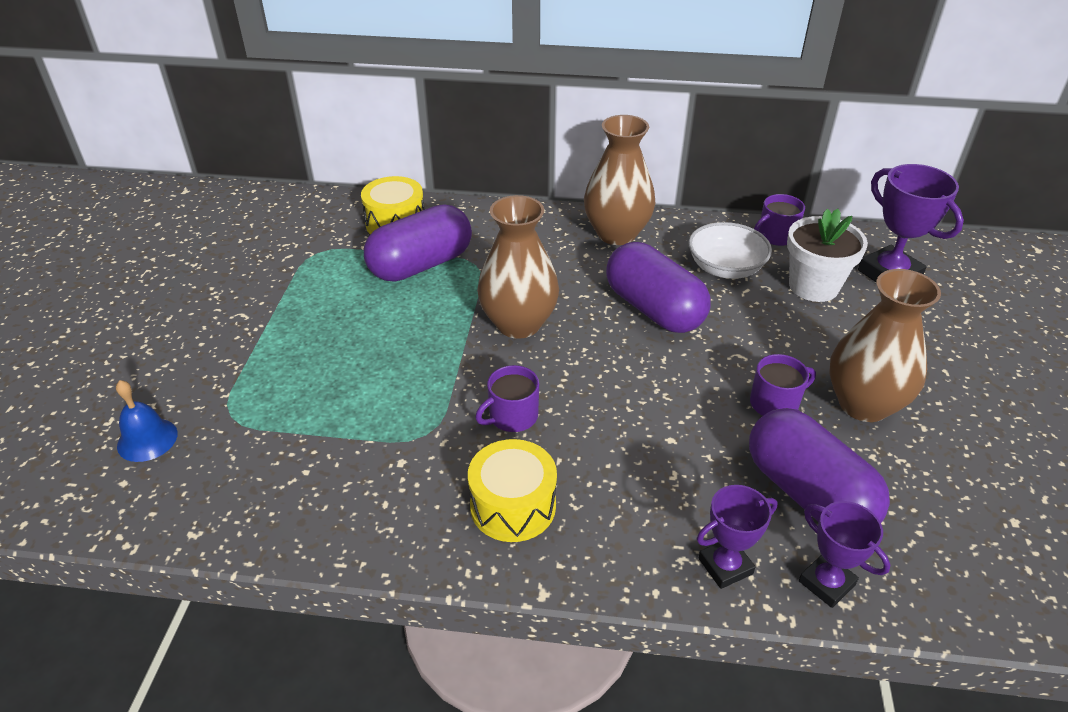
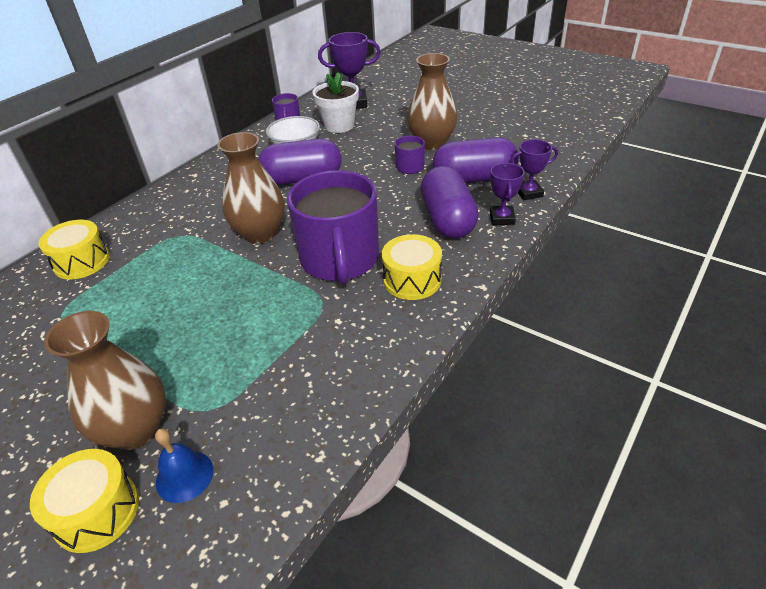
camera: 60 degrees left, 0 degrees up
(99, 402) = (97, 511): none -> yellow drum
(421, 265) = (148, 261): purple capsule -> purple capsule (447, 219)
(512, 416) = (340, 260): purple mug -> purple mug, size x2.30
(616, 234) = (220, 170): brown vase -> brown vase (135, 429)

